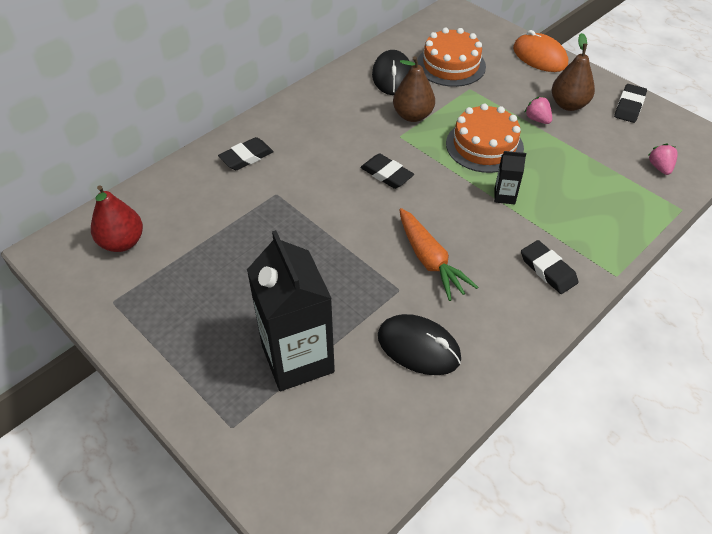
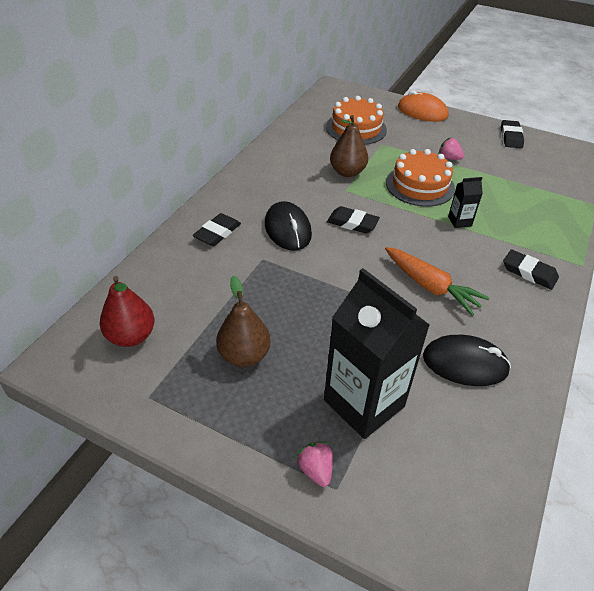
camera: 20 degrees left, 5 degrees down
(392, 76) = (312, 144): black mouse -> black mouse (288, 229)
(568, 105) = (466, 143): brown pear -> brown pear (244, 355)
(660, 167) = (561, 177): pink strawberry -> pink strawberry (315, 470)

